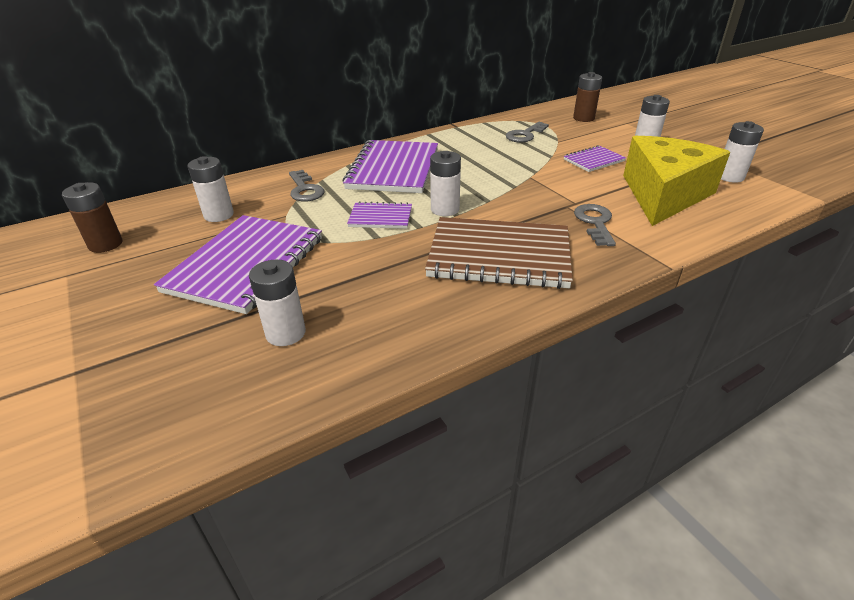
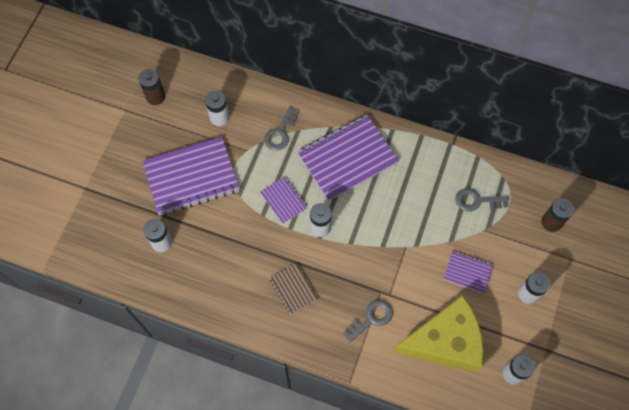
camera: 50 degrees right, 30 degrees up
(499, 255) = (293, 289): brown notebook -> brown notebook, size x0.49

